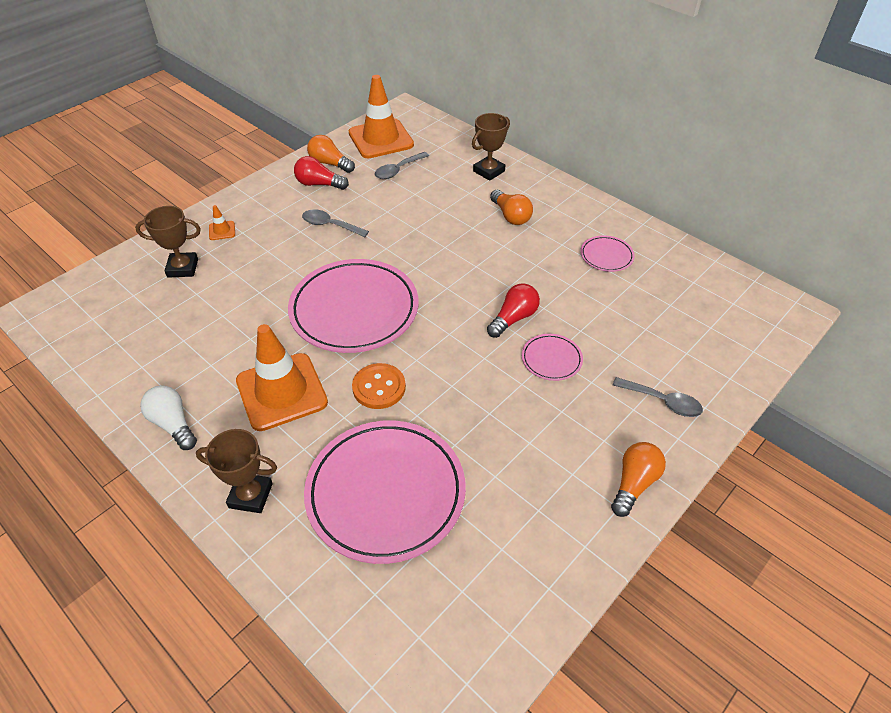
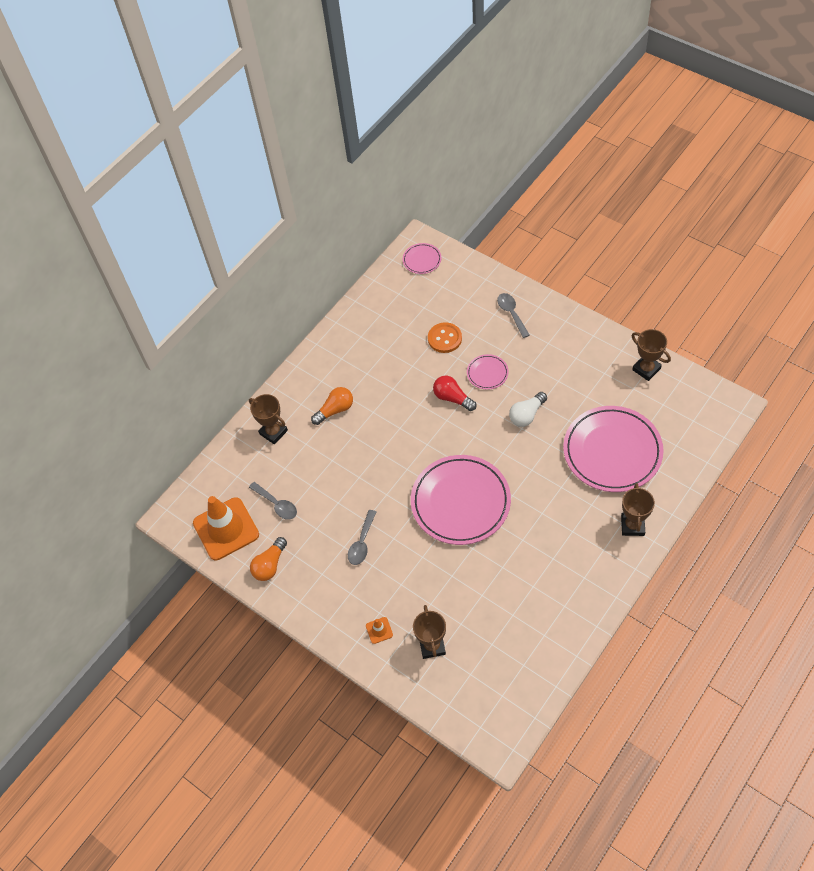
camera: 90 degrees left, 10 degrees up
(173, 424) = (590, 592): white light bulb -> white light bulb (527, 415)
(281, 392) = (548, 531): orange traffic cone -> none
(319, 184) = (303, 566): red light bulb -> none
(379, 387) = (532, 471): orange button -> orange button (444, 338)
(540, 579) = (646, 369): none -> brown trophy
(606, 256) = (377, 344): pink plate -> pink plate (422, 260)
(634, 484) = (575, 328): orange light bulb -> none
(662, 401) = (511, 313): grey spoon -> grey spoon turned 45 degrees counterclockwise

